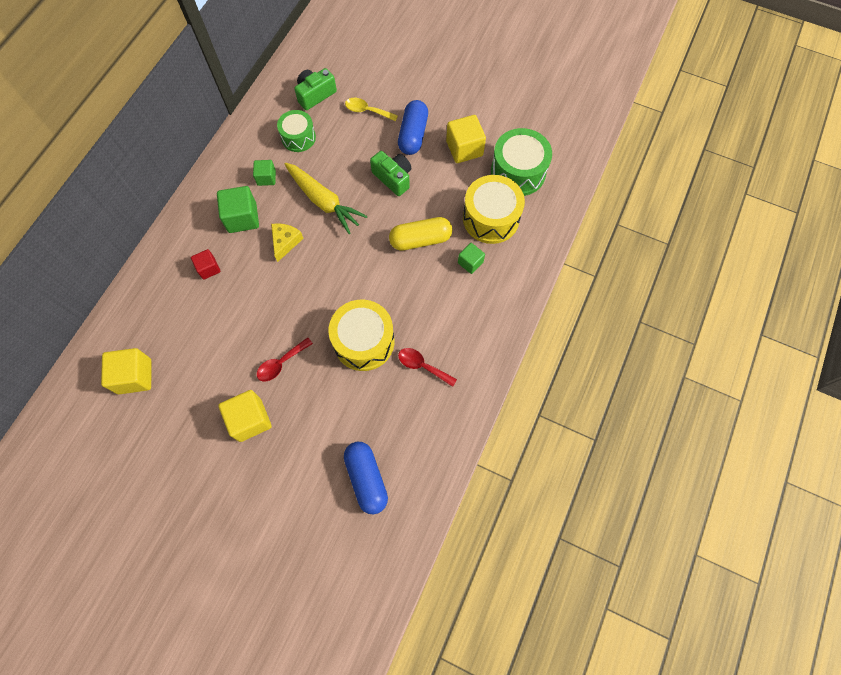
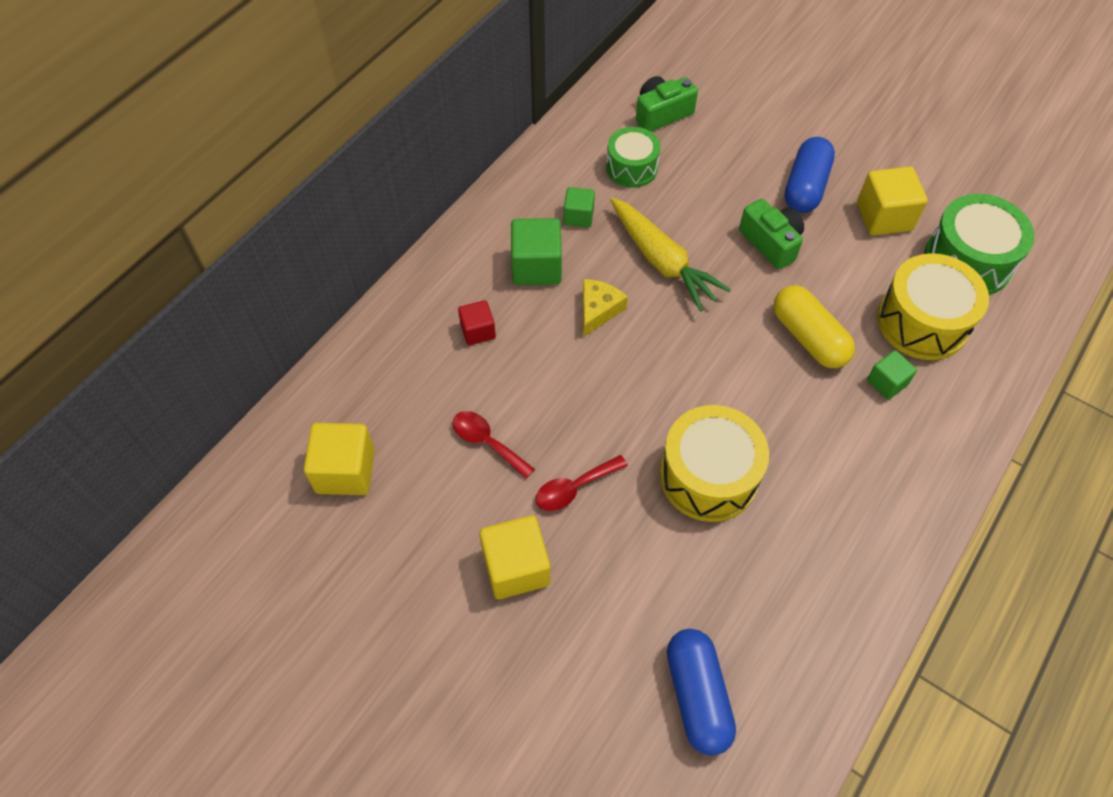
camera: 10 degrees right, 10 degrees down
(367, 111) = (737, 145): yellow spoon -> none
(420, 240) = (808, 337): yellow capsule -> yellow capsule turned 60 degrees clockwise
(422, 366) = (801, 529): red spoon -> red spoon (487, 442)

